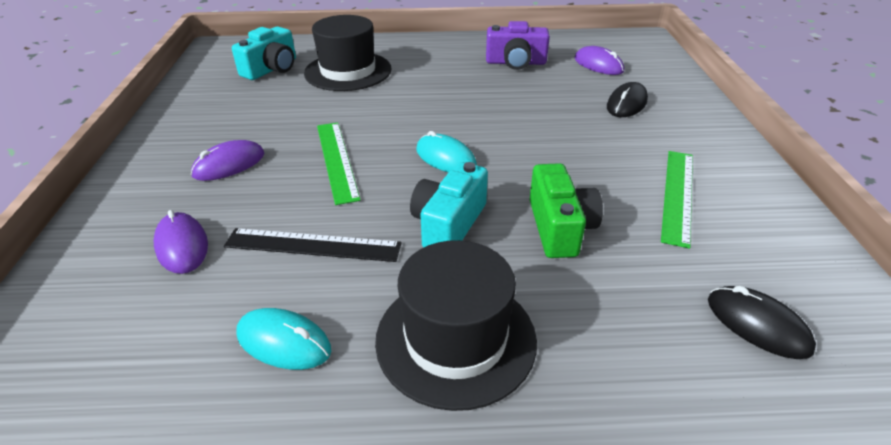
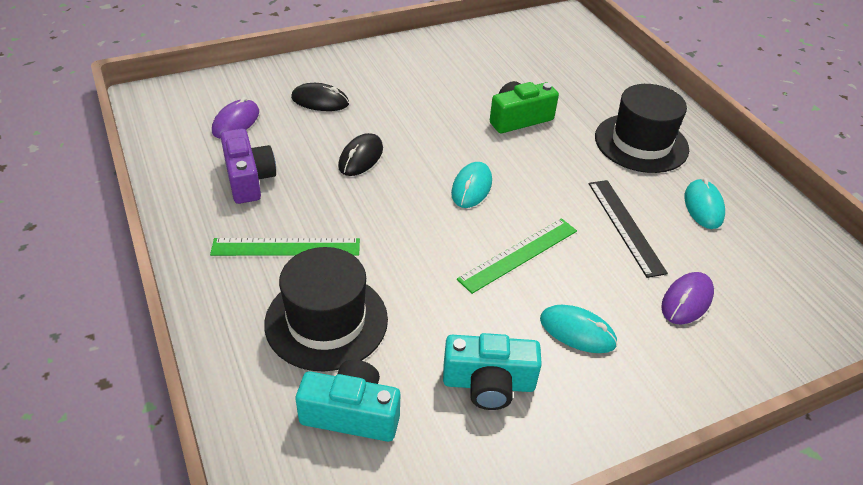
camera: 115 degrees left, 5 degrees up
(229, 164) = (577, 331): purple mouse -> turquoise mouse
(448, 224) = (552, 166): turquoise camera -> turquoise camera (488, 383)
(677, 195) = (448, 75): green ruler -> green ruler (286, 247)
(757, 325) = (547, 53): black mouse -> black mouse (361, 157)

